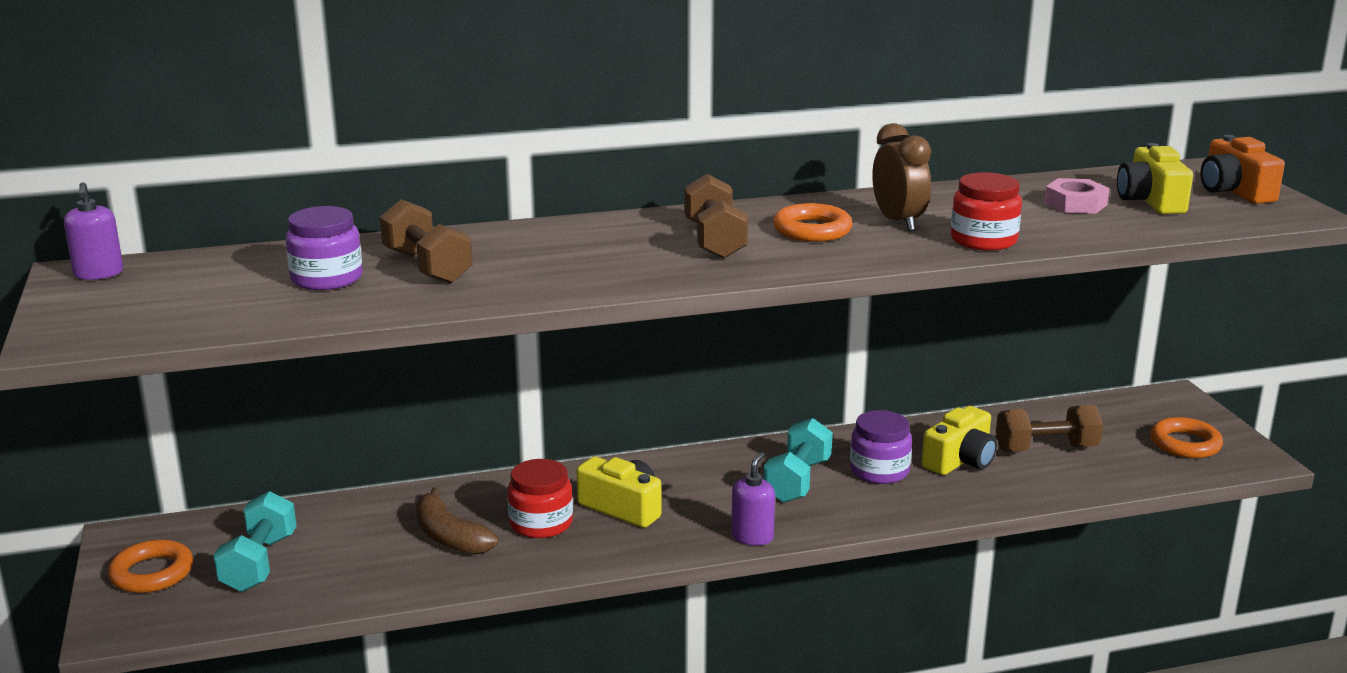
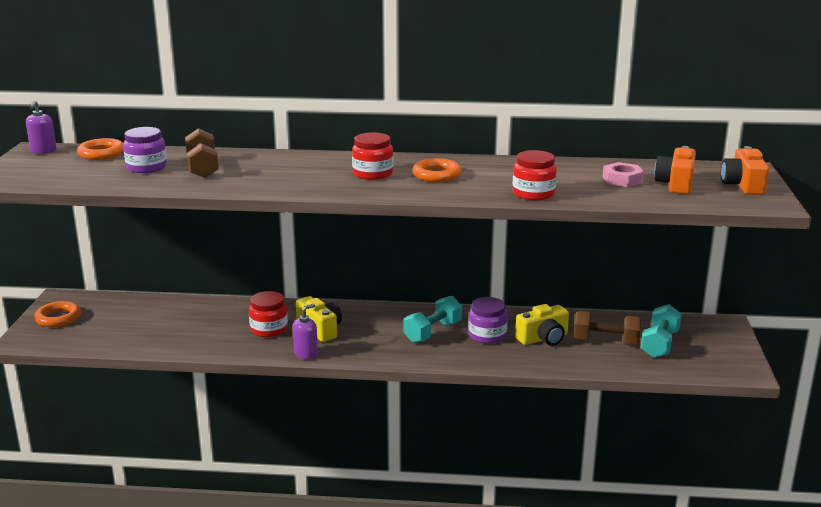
camera: 20 degrees right, 0 degrees up
(259, 563) = (111, 323): turquoise dumbbell -> turquoise dumbbell (659, 344)
(449, 537) = (215, 327): brown banana -> none
(714, 241) = (373, 174): brown dumbbell -> red jar
(752, 536) = (379, 358): purple soap dispenser -> purple soap dispenser (306, 354)
(898, 222) = (494, 177): brown clock -> none
(1150, 201) = (676, 184): yellow camera -> orange camera
(1185, 444) = (704, 354): orange ring -> orange ring (101, 153)

